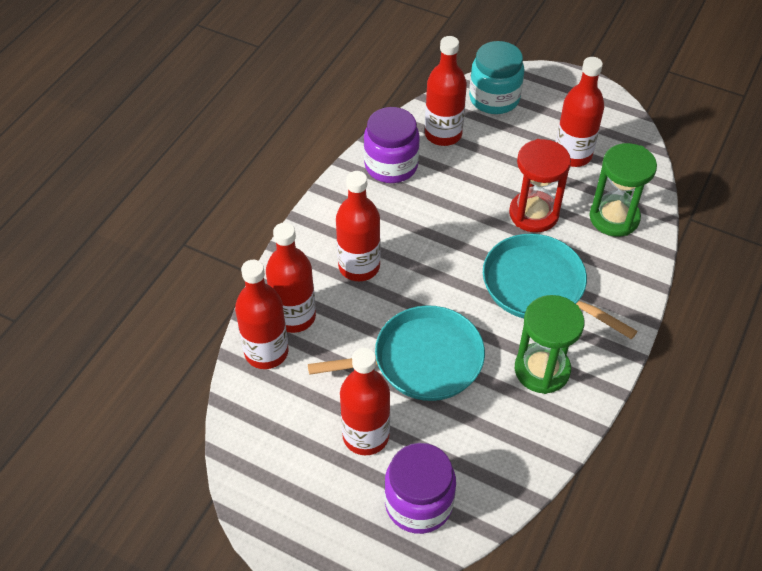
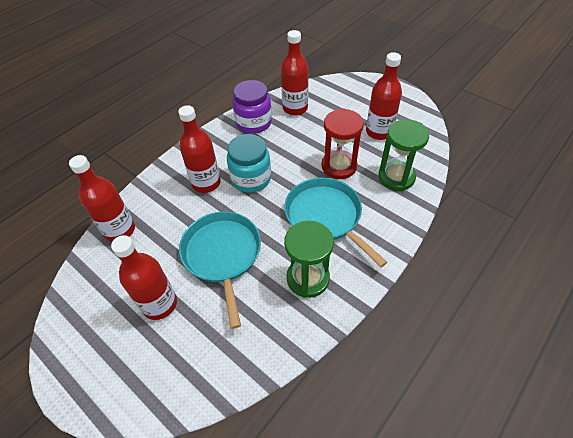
camera: 15 degrees right, 0 degrees up
(294, 316) = (149, 209): red bottle -> none
(418, 503) = (175, 367): purple jar -> none
(421, 360) = (222, 255): turquoise pan -> turquoise pan turned 105 degrees counterclockwise
(494, 98) = (336, 91): turquoise jar -> turquoise jar (251, 178)

